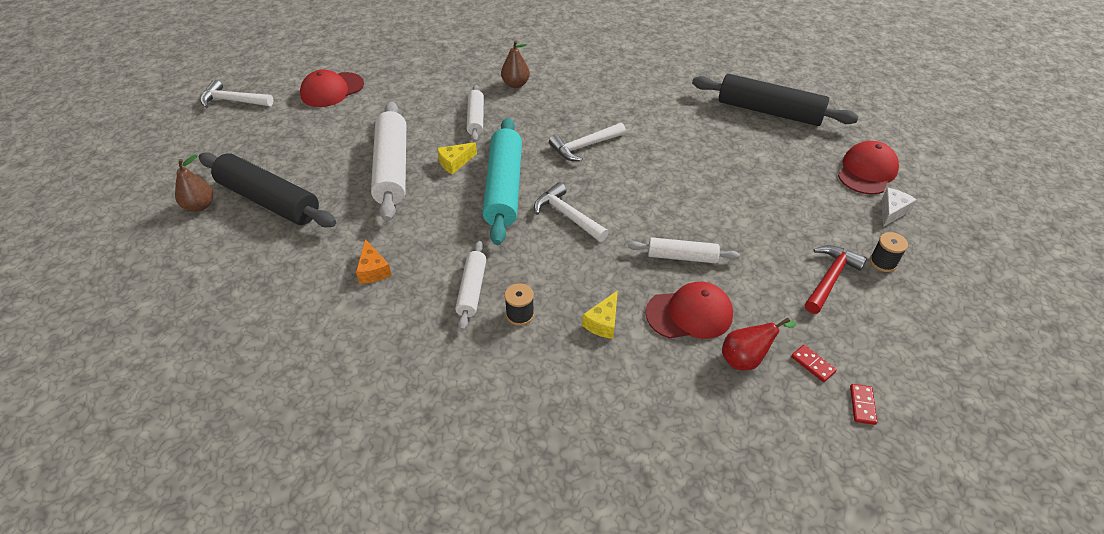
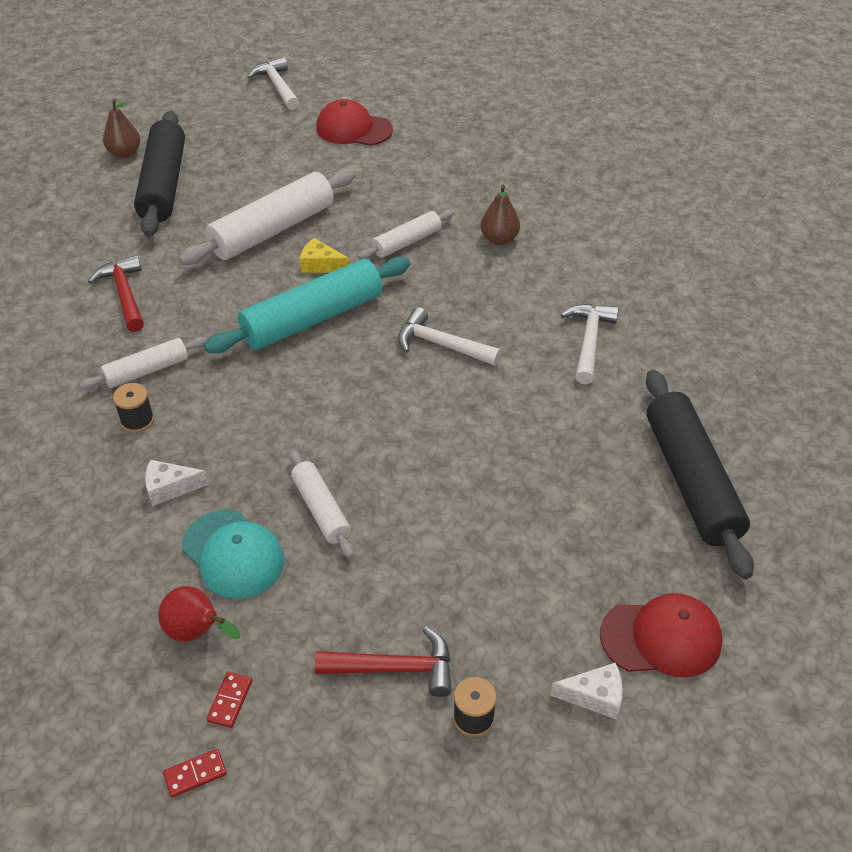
camera: 55 degrees right, 0 degrees up
(373, 270) = (124, 294): orange cheese -> red hammer
(567, 215) = (311, 385): white hammer -> white hammer (589, 341)
(603, 322) = (170, 488): yellow cheese -> white cheese
(689, 314) = (233, 554): red cap -> turquoise cap

